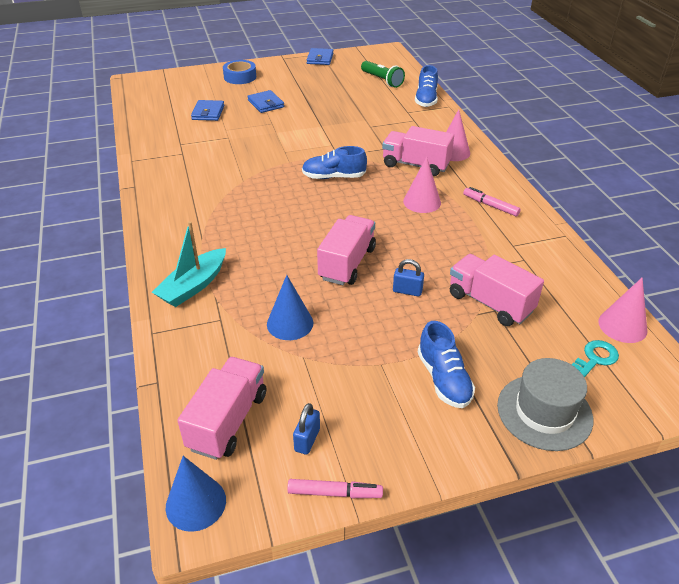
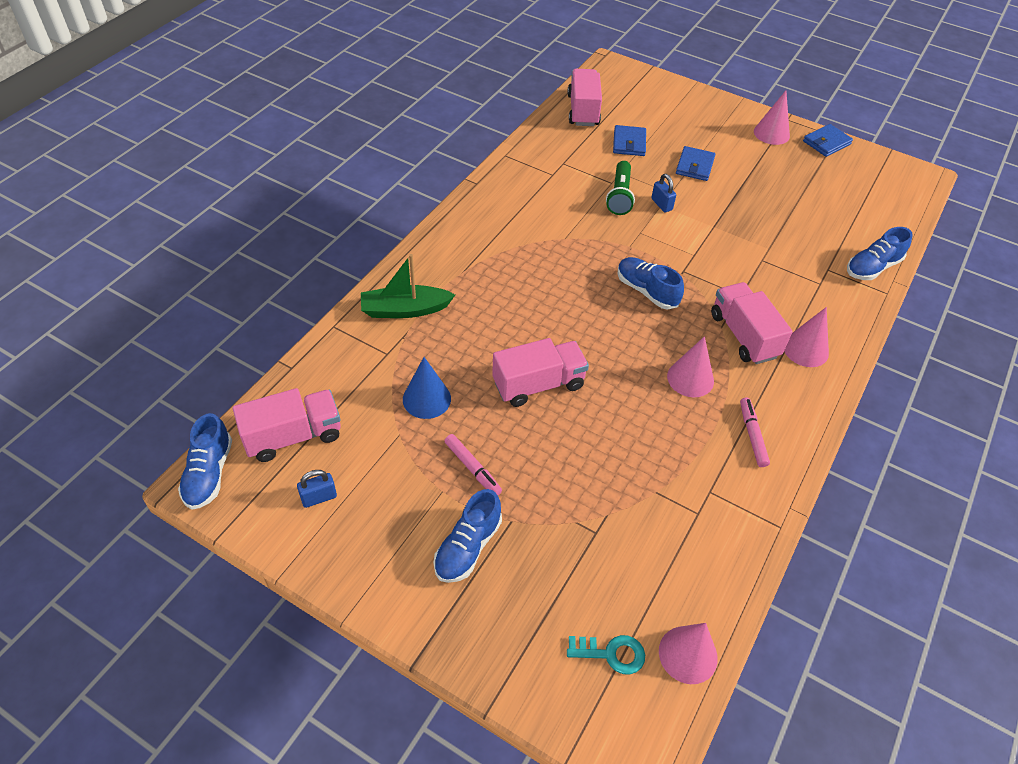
camera: 45 degrees right, 10 degrees up
(193, 286) = (405, 310): turquoise boat -> green boat
(196, 503) = (209, 473): blue cone -> blue shoe
(208, 112) = (629, 143): blue wallet -> blue wallet turned 45 degrees counterclockwise
(240, 77) = (712, 118): blue tape -> none
(285, 68) = (771, 133): none -> pink cone
(334, 493) = (285, 550): pink marker -> pink marker (472, 468)
(382, 80) = (857, 212): green flashlight -> green flashlight (619, 196)
(407, 291) = (550, 450): blue padlock -> blue padlock (661, 204)
(490, 303) = (602, 523): pink truck -> pink truck (583, 110)
(544, 412) = (501, 648): grey hat -> none

